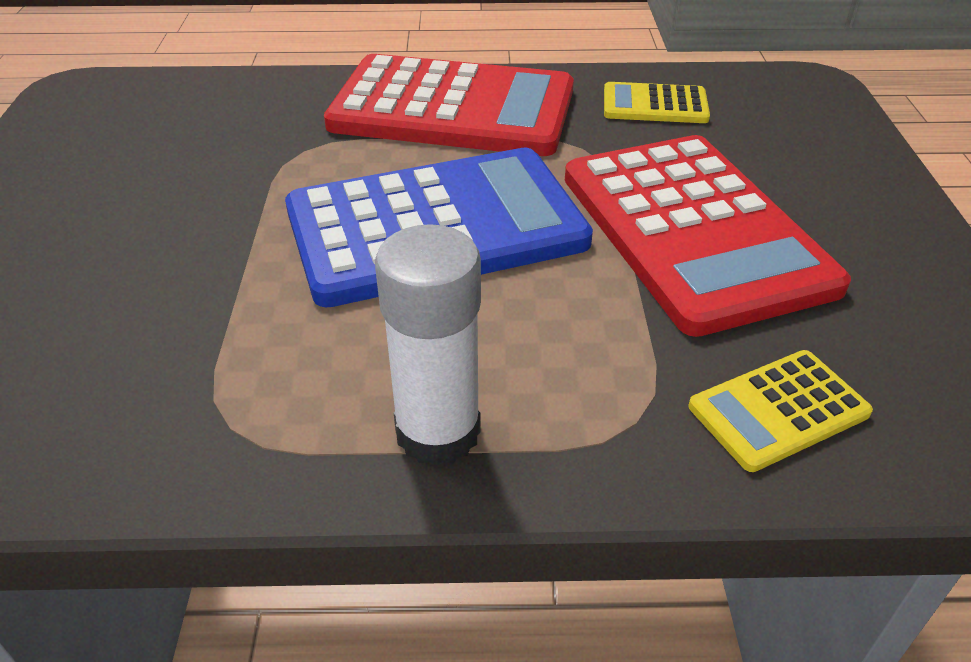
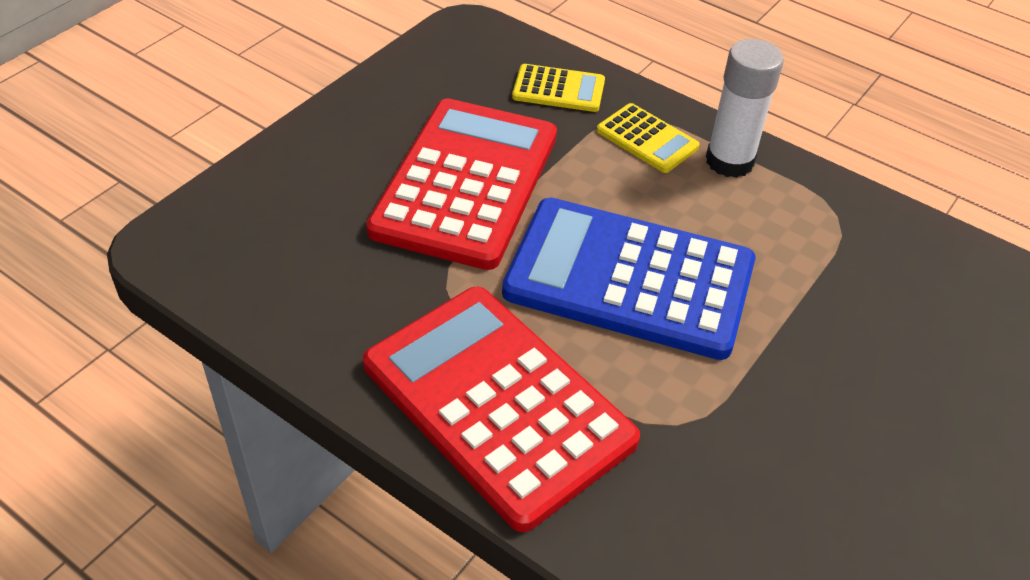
camera: 145 degrees left, 5 degrees up
(655, 105) = (326, 298): yellow calculator -> yellow calculator (647, 139)

